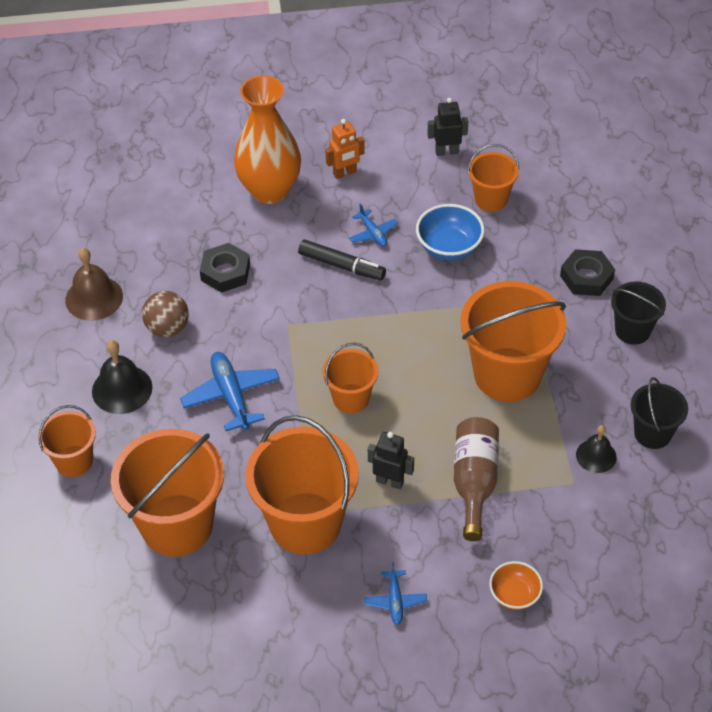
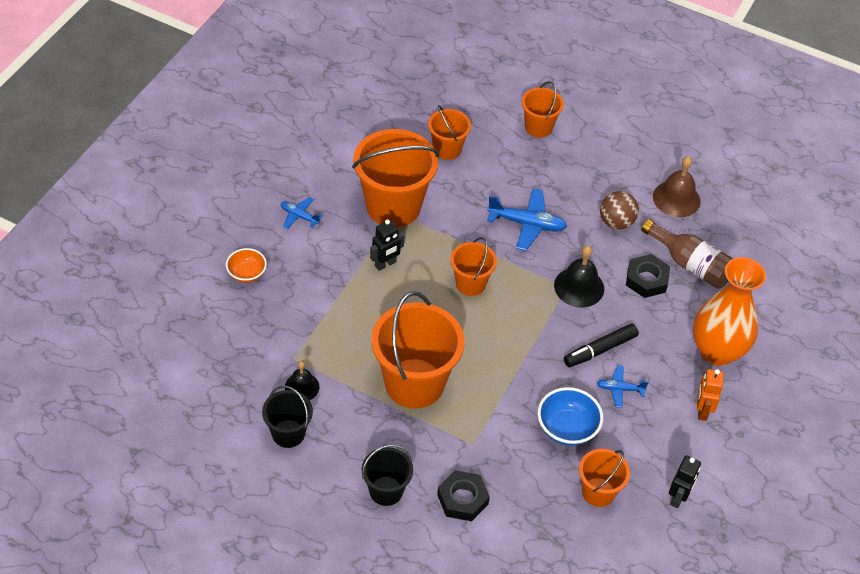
camera: 120 degrees right, 0 degrees up
(122, 389) = (579, 175): black bell -> black bell (579, 287)
(177, 525) = (447, 149): orange bucket -> orange bucket, size x0.54
(474, 482) = (344, 306): brown bottle -> brown bottle (690, 265)

